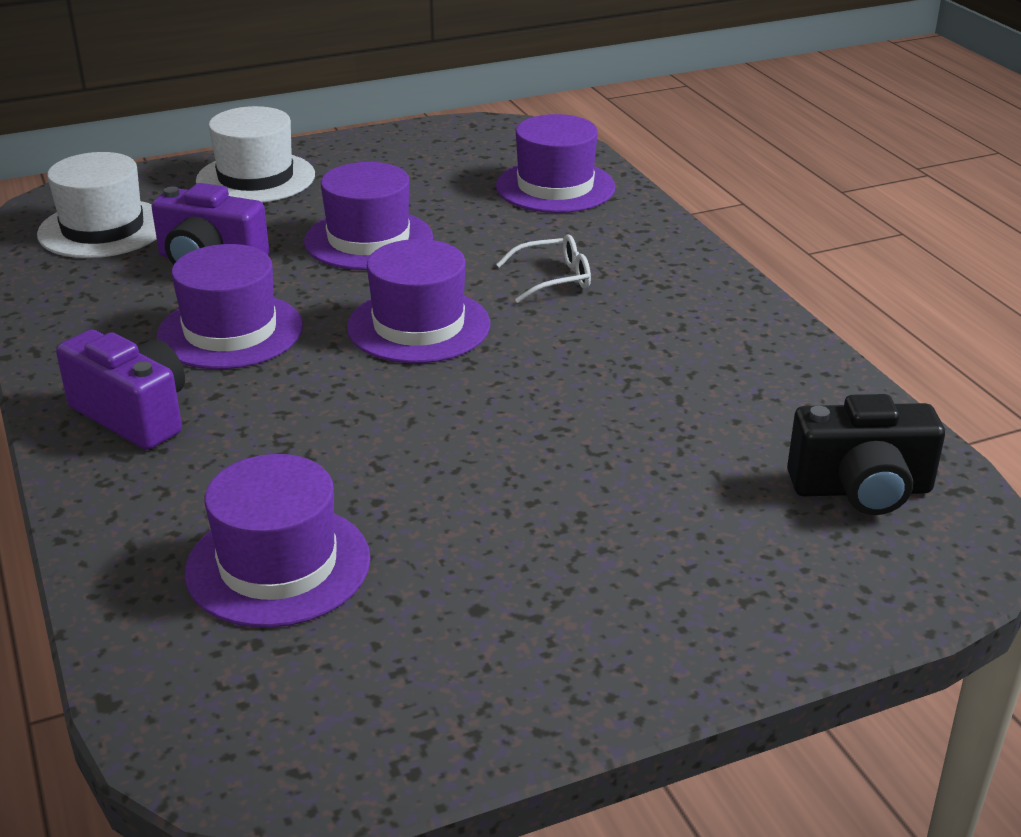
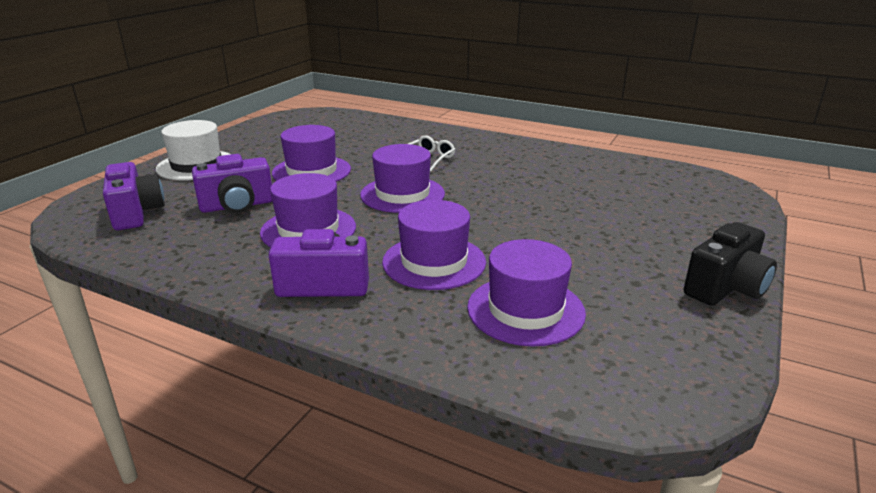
camera: 40 degrees left, 5 degrees down
(103, 229) = (136, 213): white hat -> purple camera
(555, 187) = (365, 128): purple hat -> purple hat (434, 262)
(861, 490) = (671, 184): black camera -> black camera (726, 288)

